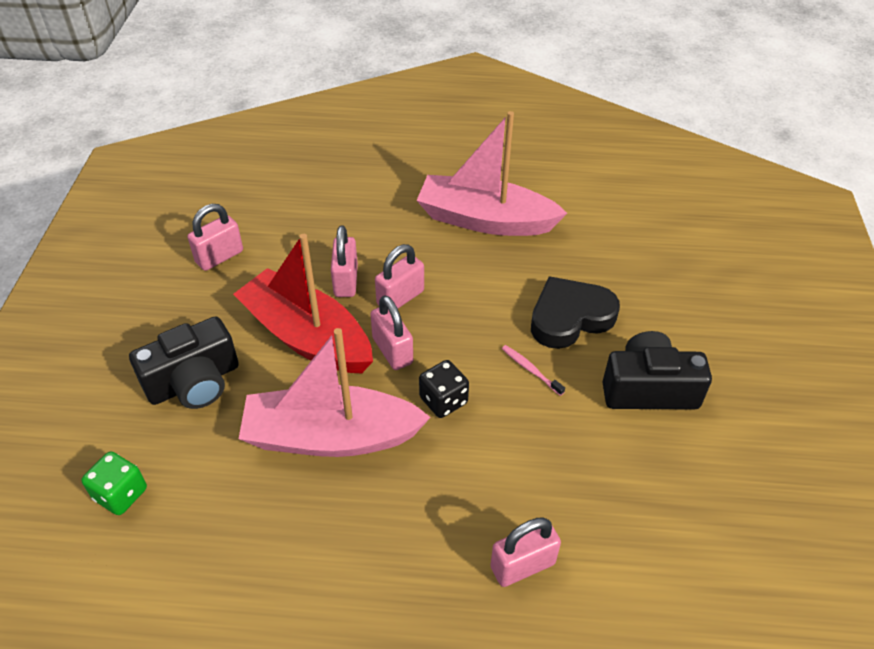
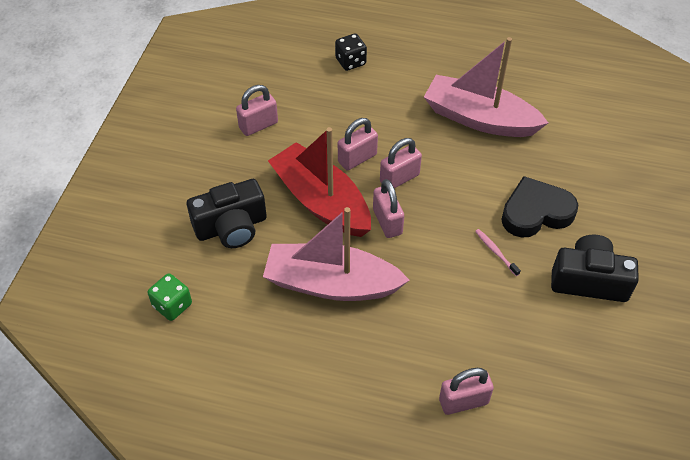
camera: 10 degrees right, 5 degrees up
(346, 281) = (357, 158): pink padlock -> pink padlock turned 45 degrees clockwise
(443, 400) = (422, 267): black dice -> black dice (350, 62)

